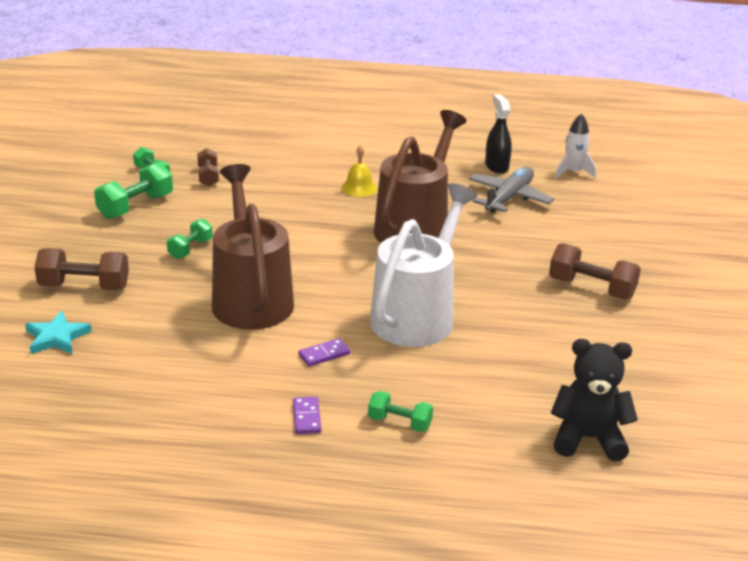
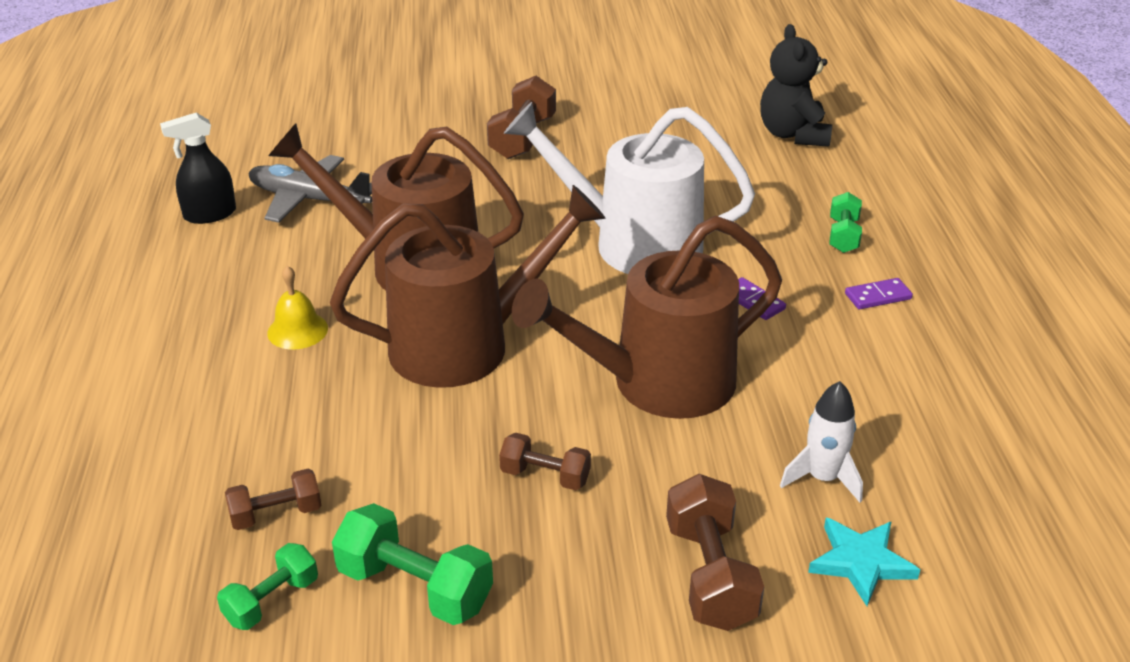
camera: 100 degrees left, 5 degrees up
(190, 249) = (545, 476): green dumbbell -> brown dumbbell
(322, 237) = (466, 344): none -> brown watering can
(573, 172) = (225, 156): white rocket -> white rocket (822, 478)

